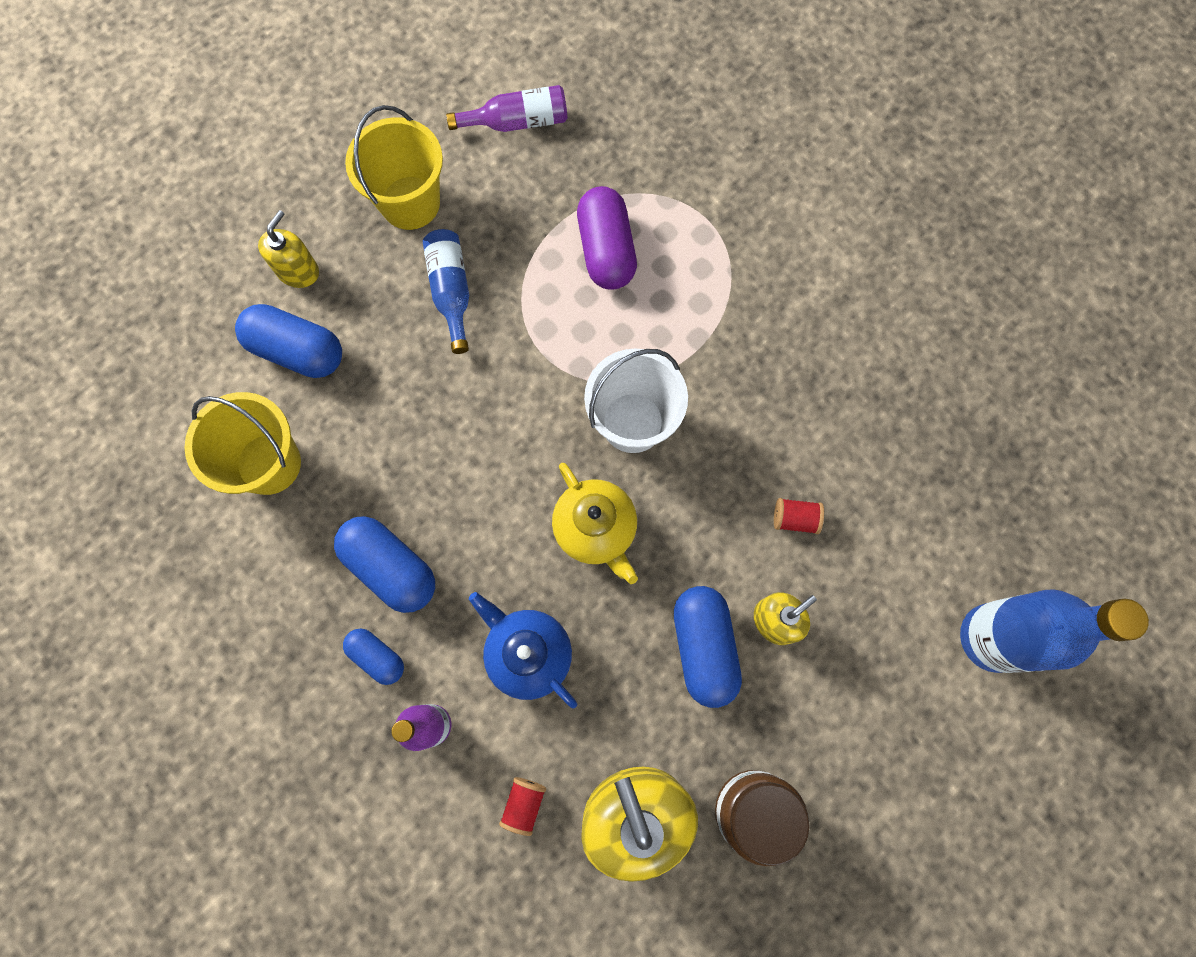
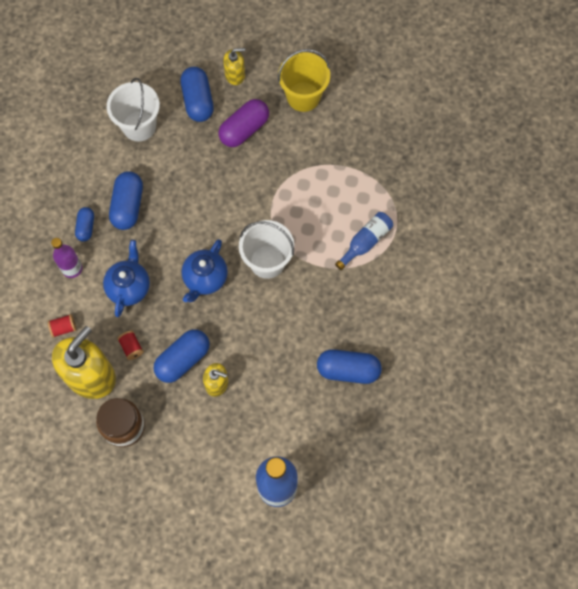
camera: 55 degrees right, 5 degrees down
(269, 463) = (139, 126): yellow bucket -> white bucket
(451, 291) = (273, 143): blue bottle -> blue bottle (365, 242)
(517, 122) = (381, 113): purple bottle -> none
(596, 529) = (205, 279): yellow teapot -> blue teapot
(606, 250) = (345, 195): purple capsule -> purple capsule (244, 129)
(795, 519) = (272, 362): red spool -> red spool (131, 347)
(875, 421) = (348, 370): none -> blue capsule

